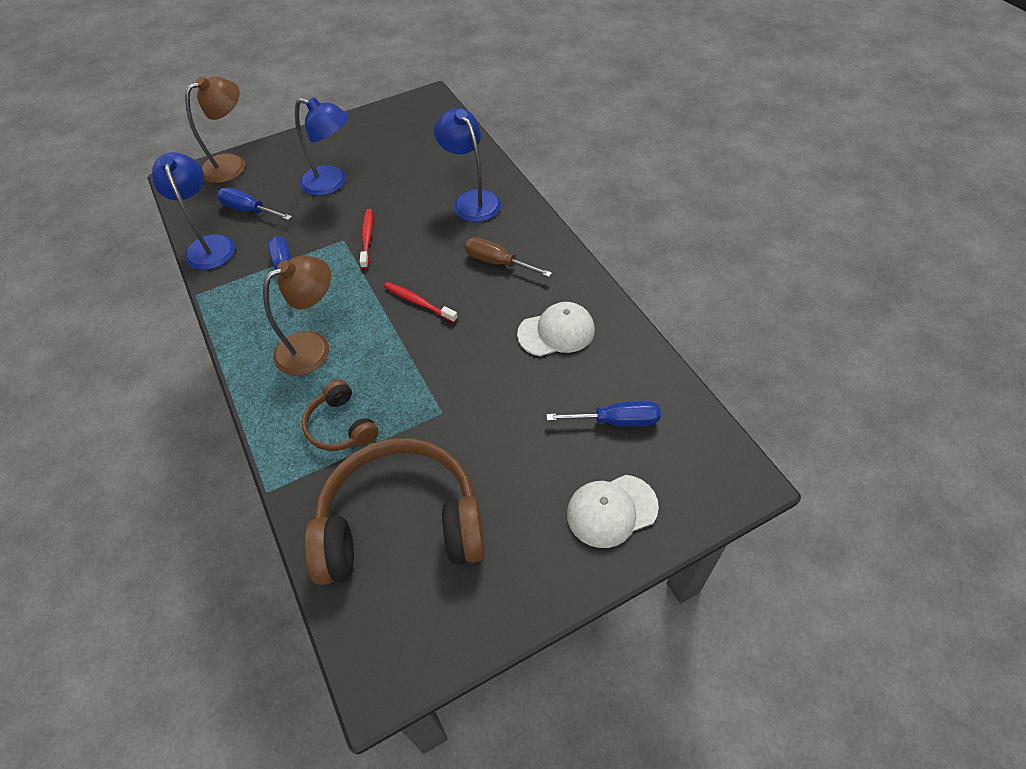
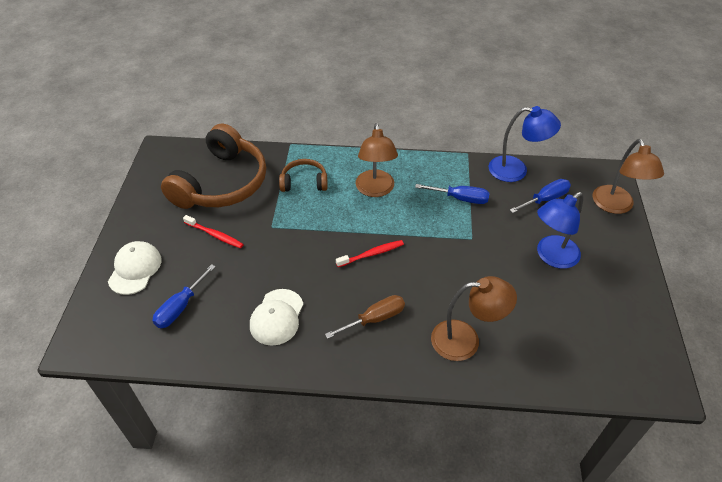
camera: 120 degrees right, 5 degrees down
(367, 238) = (464, 252): red toothbrush -> red toothbrush (215, 235)
(471, 200) = (465, 340): blue lamp -> brown lamp

